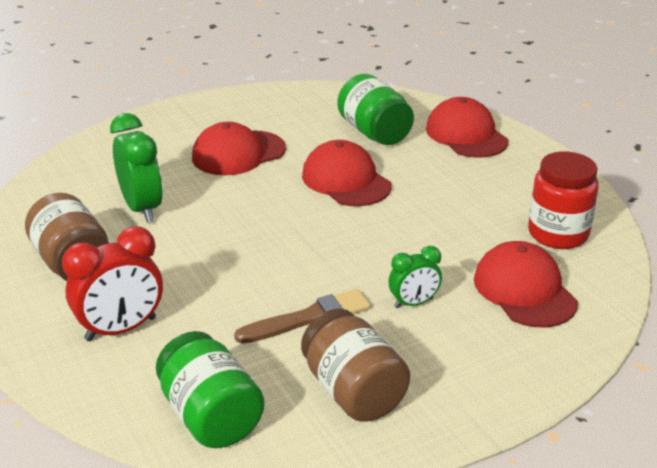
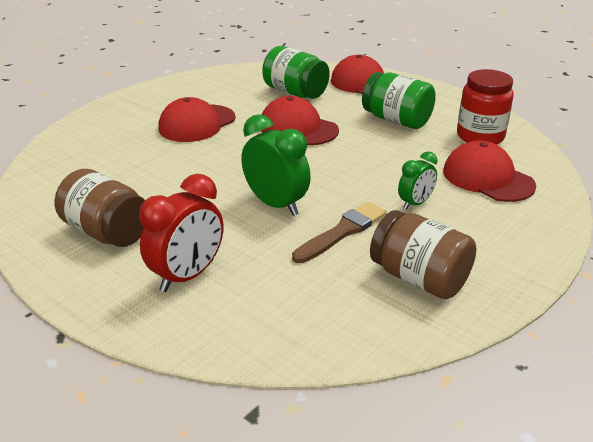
camera: 20 degrees left, 0 degrees up
(142, 208) = (141, 177): green clock -> green clock (276, 204)
(211, 416) = (317, 327): green jar -> green jar (396, 120)

